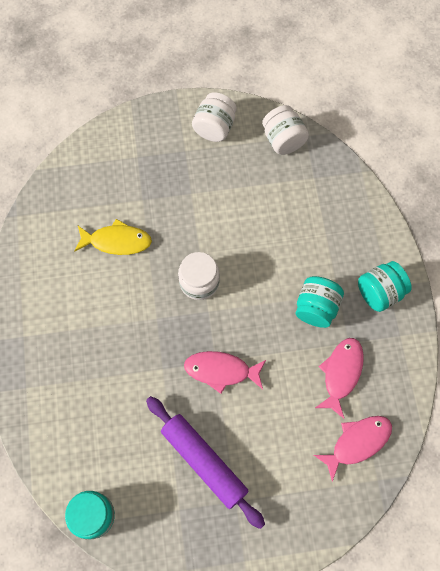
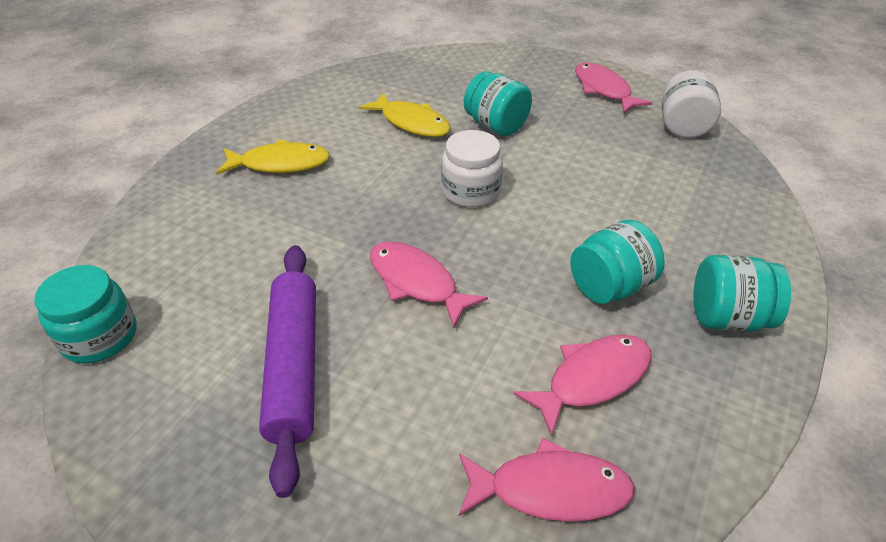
camera: 35 degrees right, 25 degrees down
(67, 333) = (280, 164): none -> yellow fish
(172, 210) = (496, 126): none -> turquoise jar
(214, 127) = (604, 90): white jar -> pink fish

